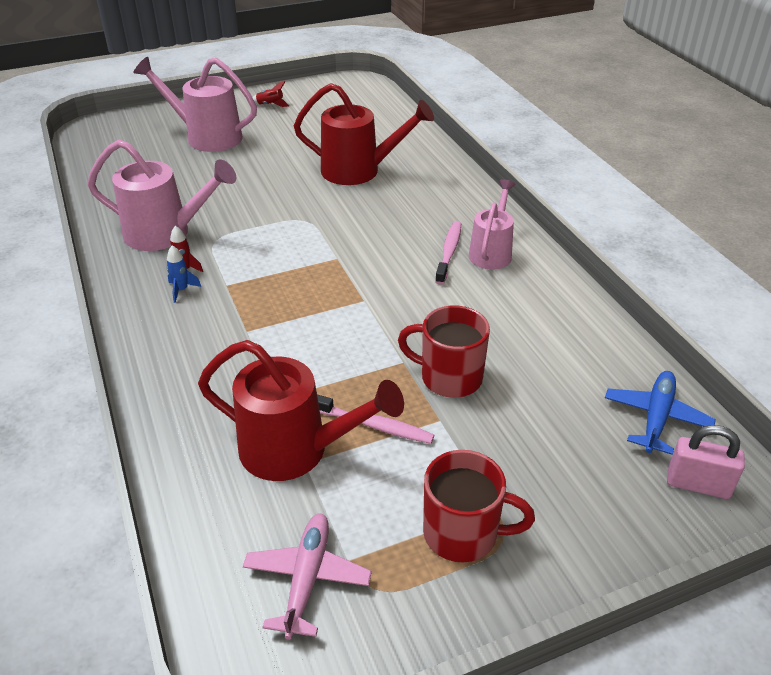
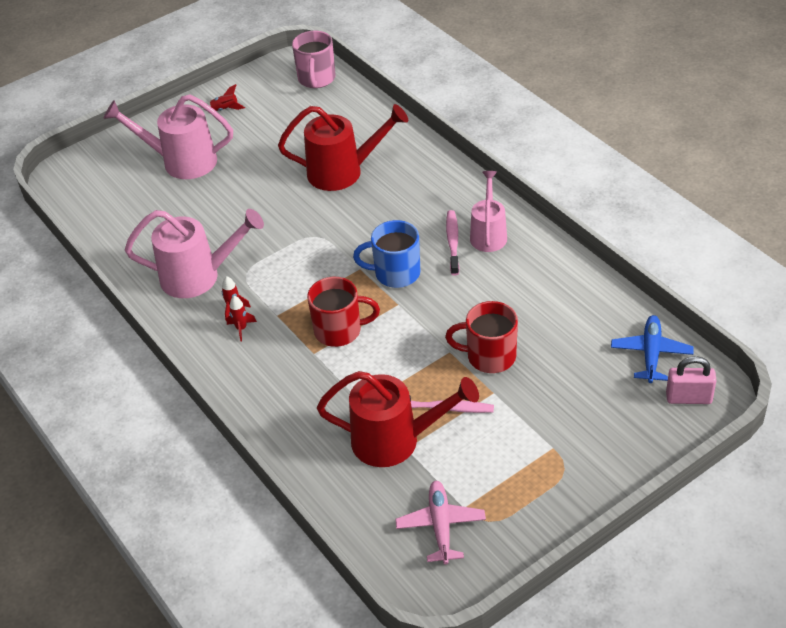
camera: 10 degrees left, 5 degrees up
(181, 290) = (241, 328): blue rocket -> red rocket
(367, 96) = (316, 79): none -> pink mug
(374, 270) = (395, 273): none -> blue mug
(463, 533) = (536, 471): red mug -> red mug (339, 331)

